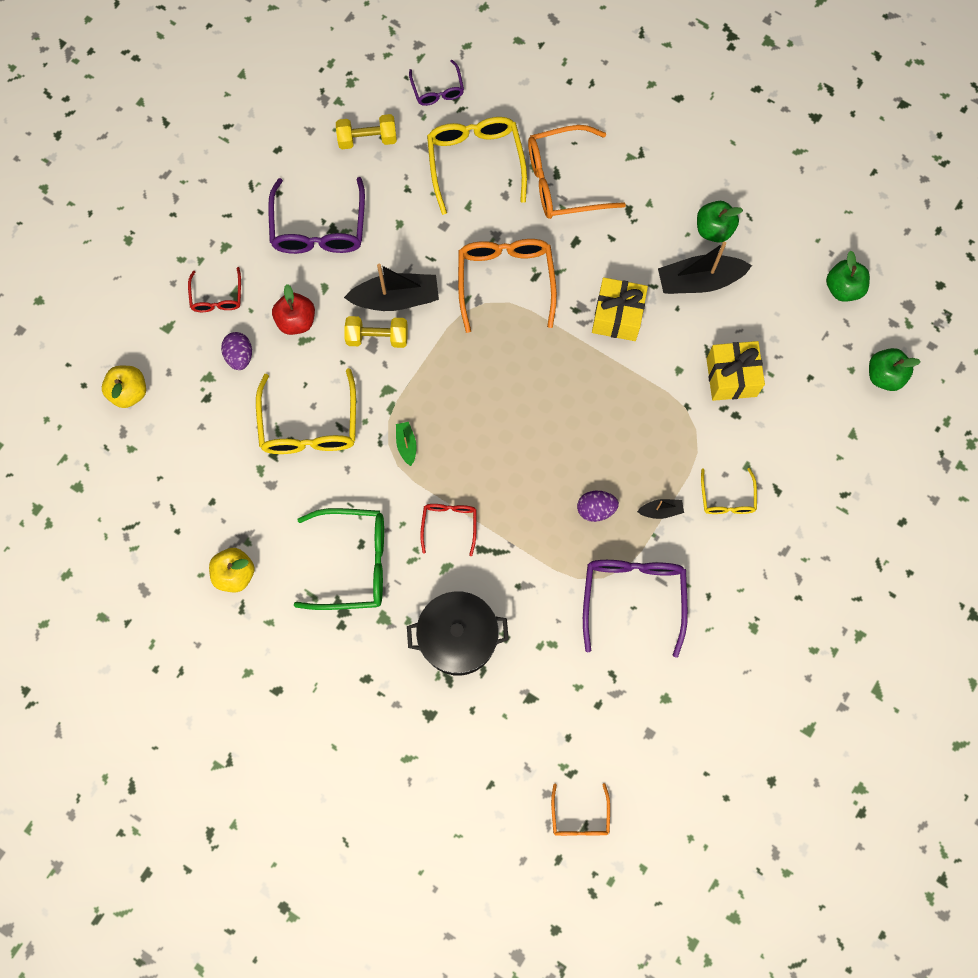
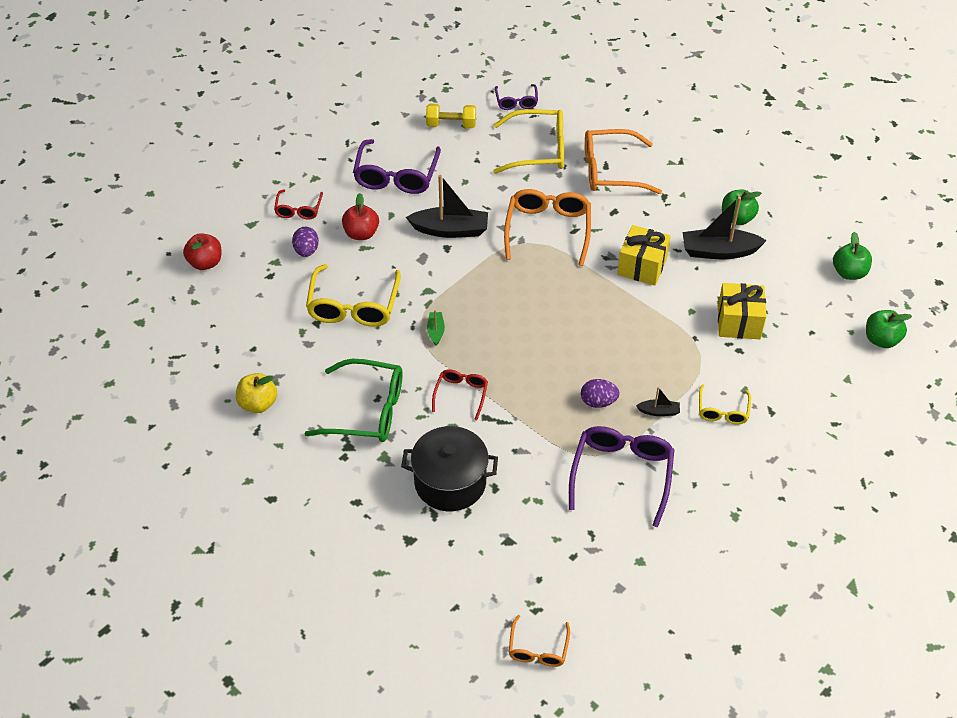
camera: 10 degrees right, 25 degrees down
(129, 392) = (205, 263): yellow apple -> red apple
(377, 337) = (428, 253): yellow dumbbell -> none
(475, 162) = (538, 150): yellow glasses -> yellow glasses turned 90 degrees clockwise

